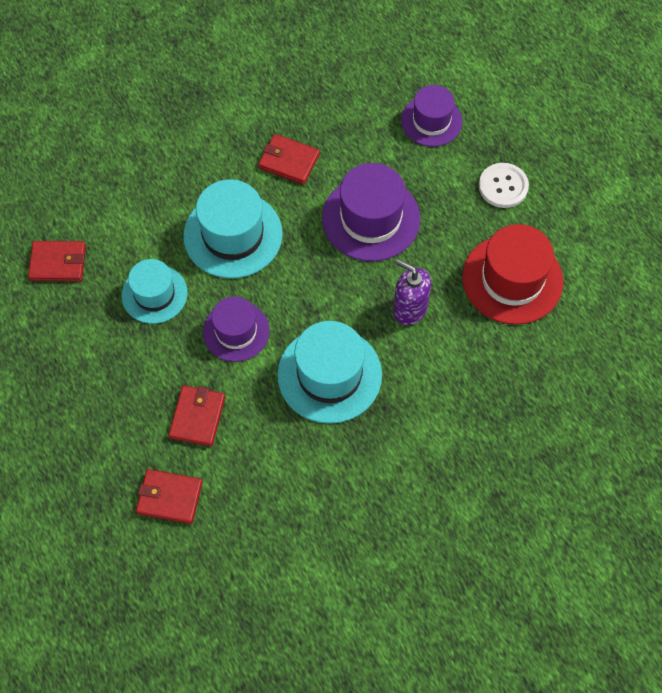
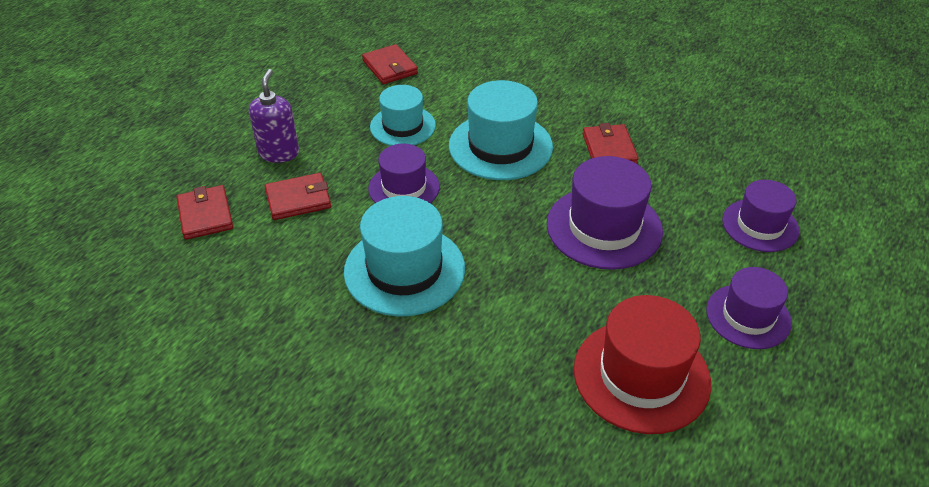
camera: 60 degrees right, 20 degrees down
(409, 309) = (527, 300): purple soap dispenser -> purple soap dispenser (279, 153)
(503, 186) = (748, 316): white button -> purple hat

